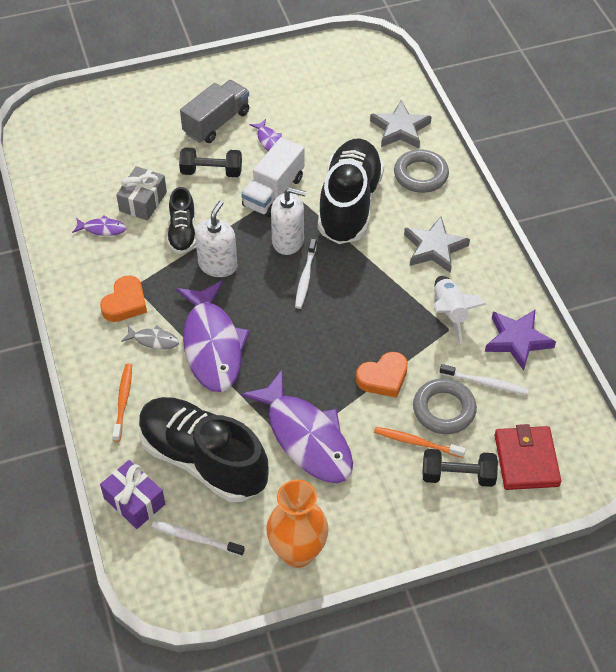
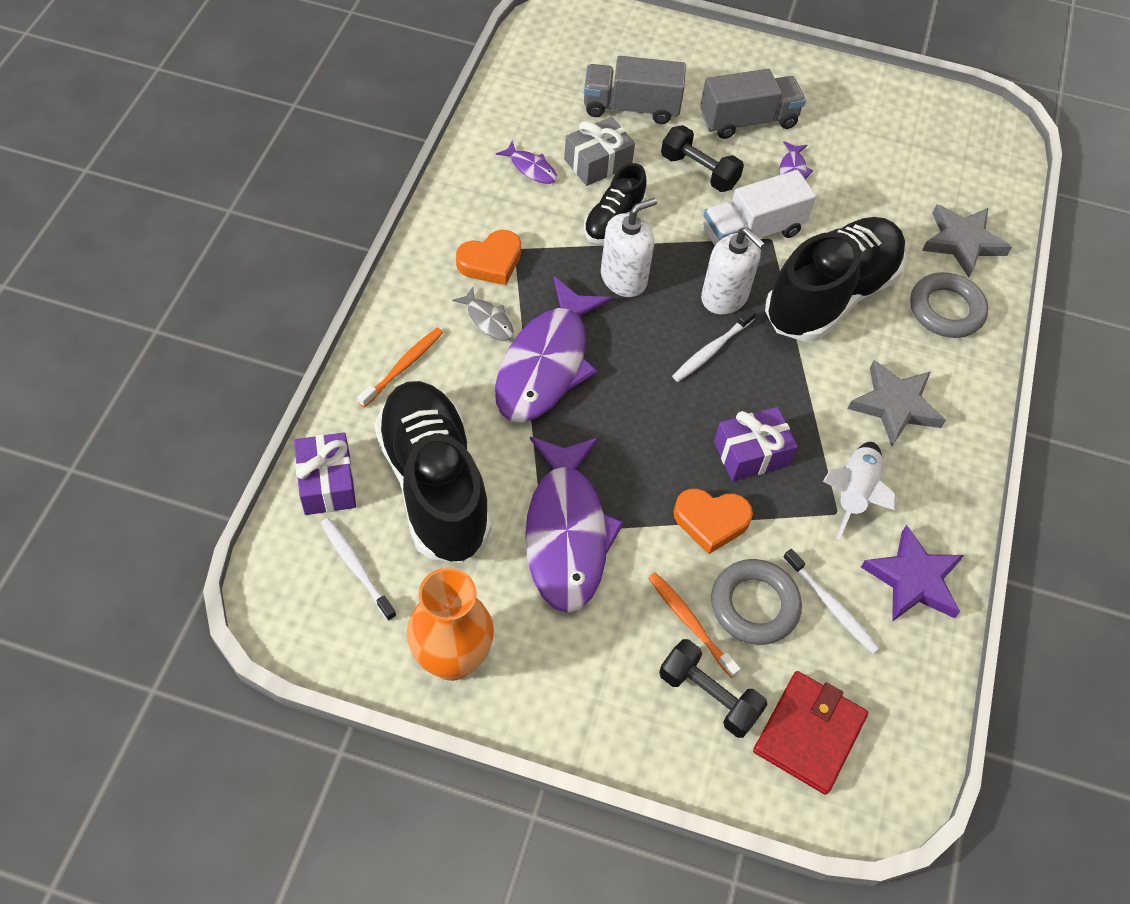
camera: 30 degrees right, 5 degrees up
(136, 154) = (631, 107): none -> grey truck
(375, 325) = (751, 453): none -> purple gift

